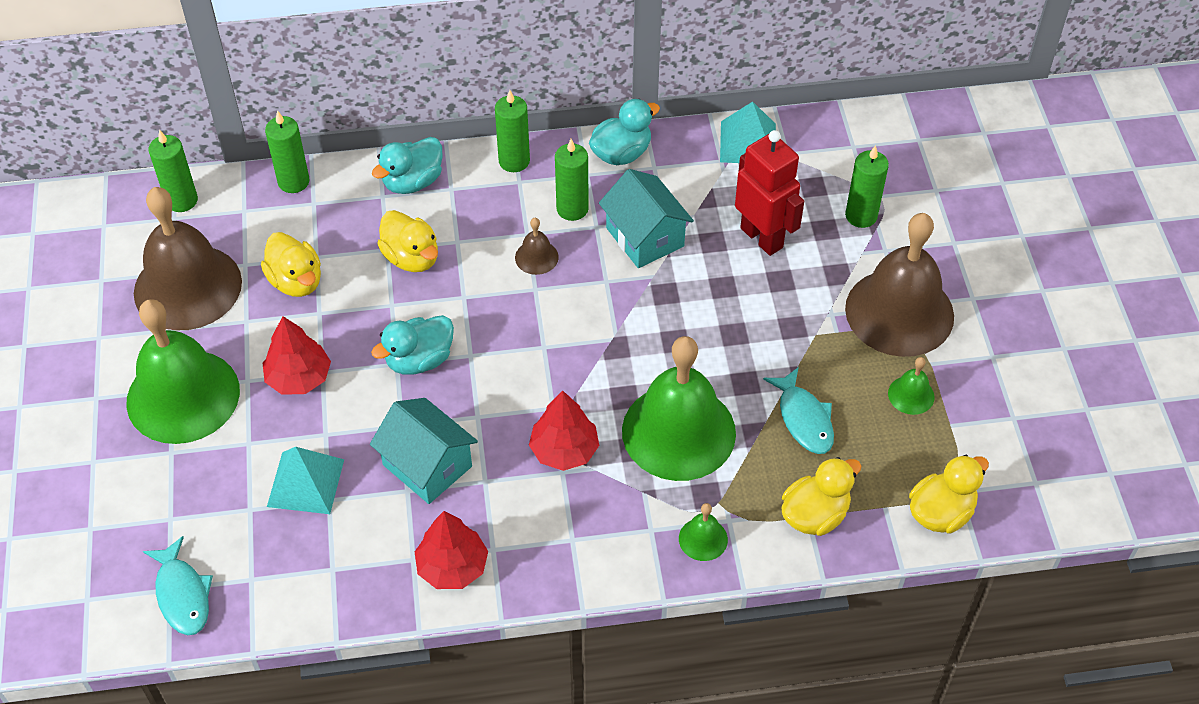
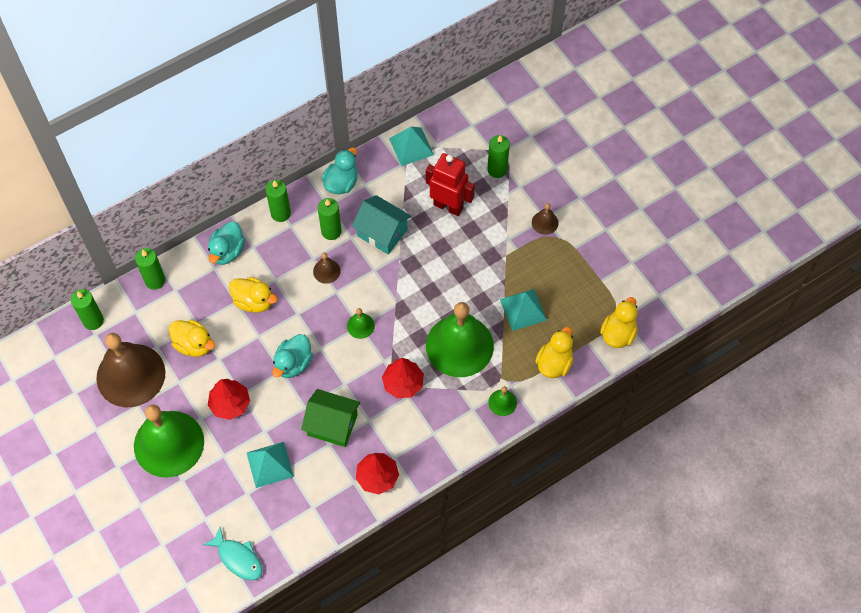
camera: 25 degrees left, 10 degrees up
(427, 466) = (332, 425): turquoise house -> green house
(804, 419) = (523, 309): turquoise fish -> turquoise pyramid
(899, 312) = (545, 222): brown bell -> brown bell, size x0.41
(911, 395) = (573, 271): green bell -> green bell (360, 326)

